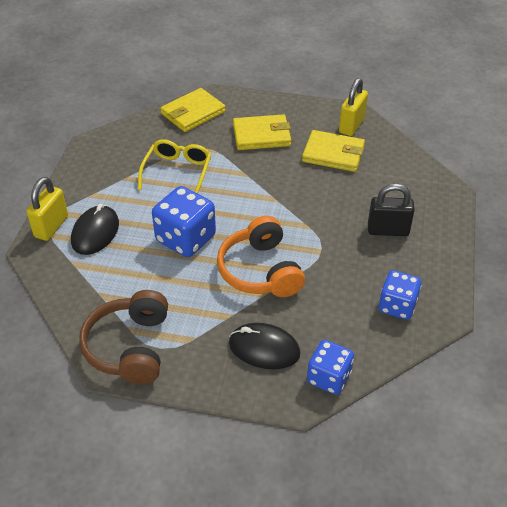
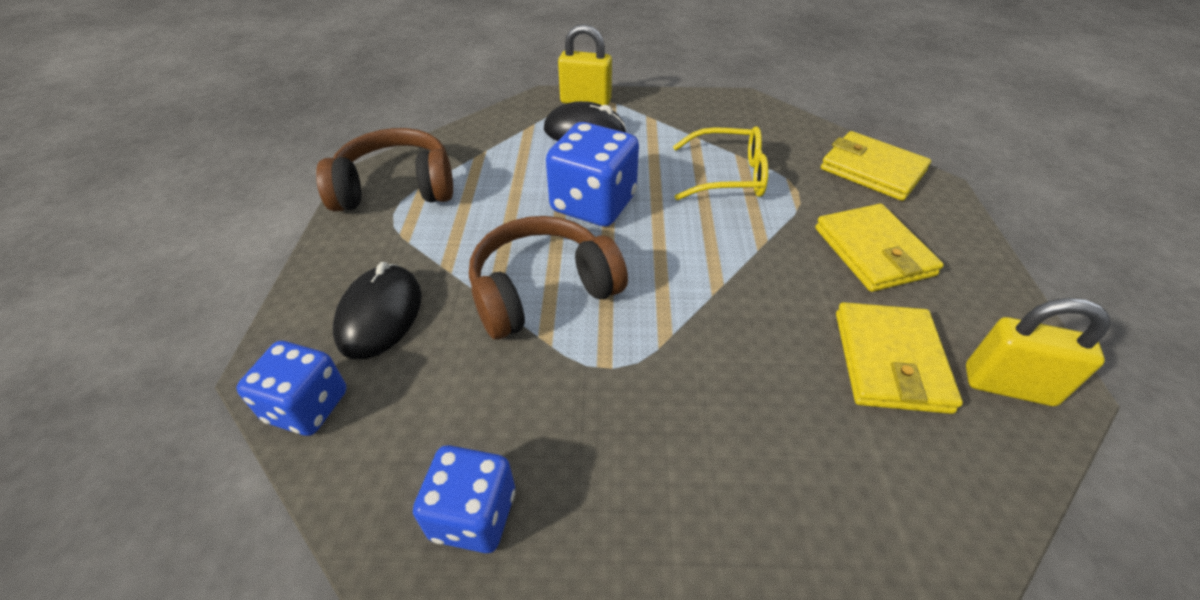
camera: 80 degrees right, 0 degrees up
(260, 270) = (542, 291): orange headphones -> brown headphones
(388, 230) = (696, 483): black padlock -> none

